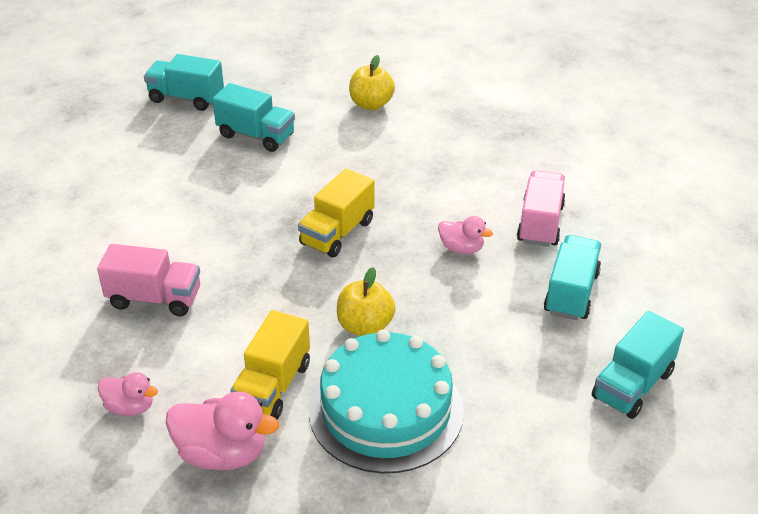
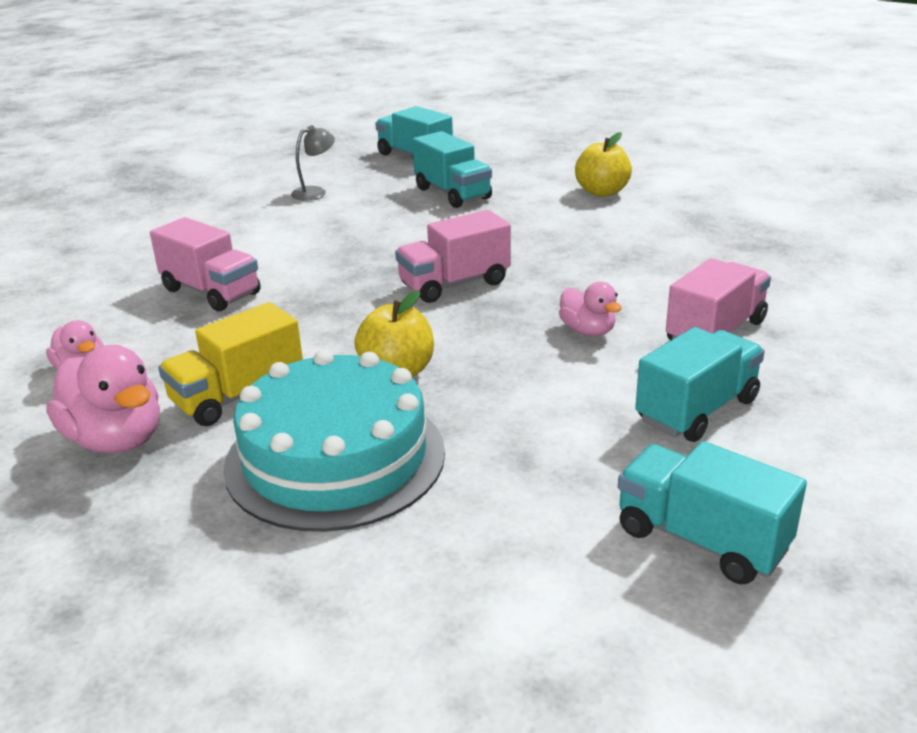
camera: 30 degrees right, 10 degrees down
(136, 163) = (315, 192): none -> grey lamp
(337, 233) = (454, 284): yellow truck -> pink truck
(632, 385) = (701, 540): turquoise truck -> turquoise truck turned 60 degrees clockwise

